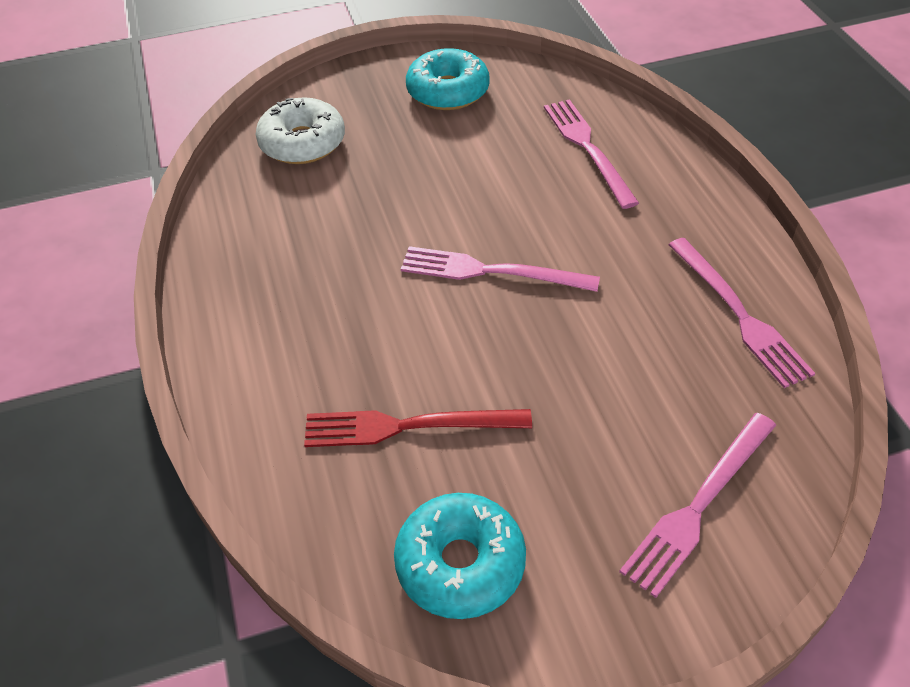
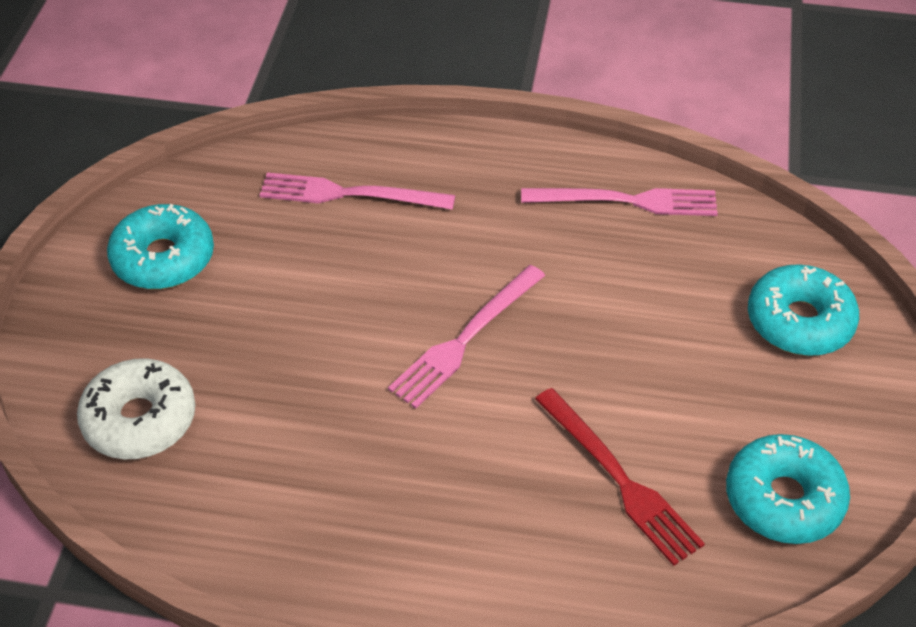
camera: 65 degrees left, 0 degrees up
(408, 426) = (619, 479): red fork -> red fork turned 60 degrees counterclockwise
(699, 505) = (799, 321): pink fork -> turquoise donut

